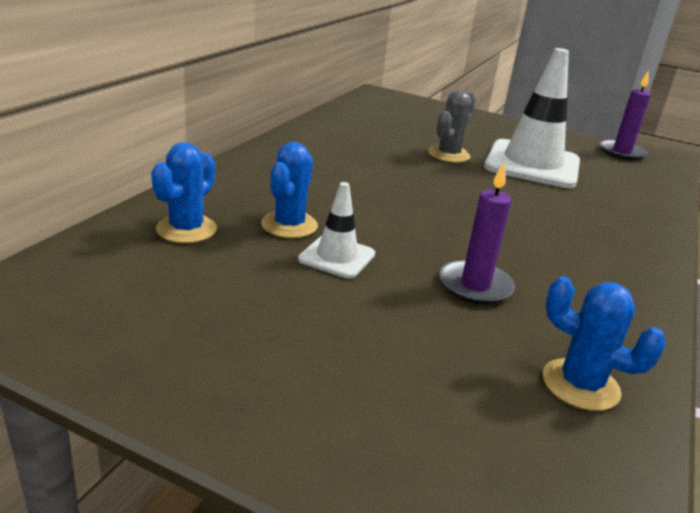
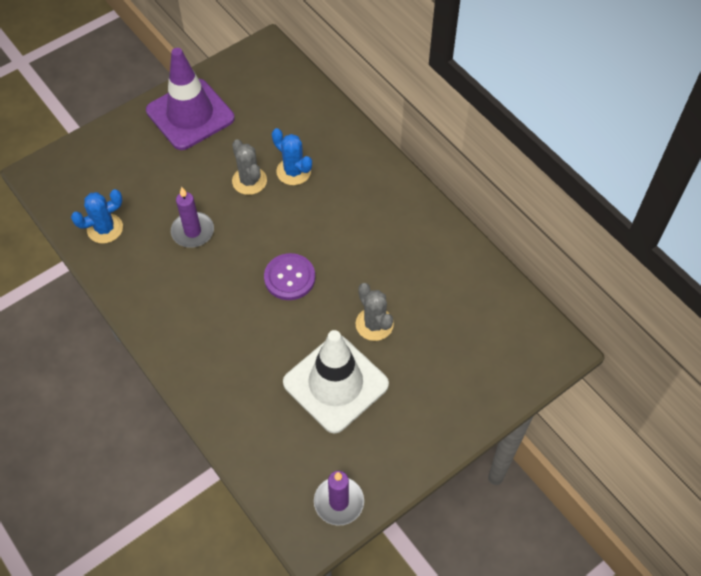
camera: 120 degrees right, 30 degrees up
(186, 229) = (306, 124): blue cactus -> none
(228, 359) = (190, 114): none -> purple traffic cone
(337, 257) = (249, 181): white traffic cone -> grey cactus
(454, 202) = (289, 278): none -> purple button

